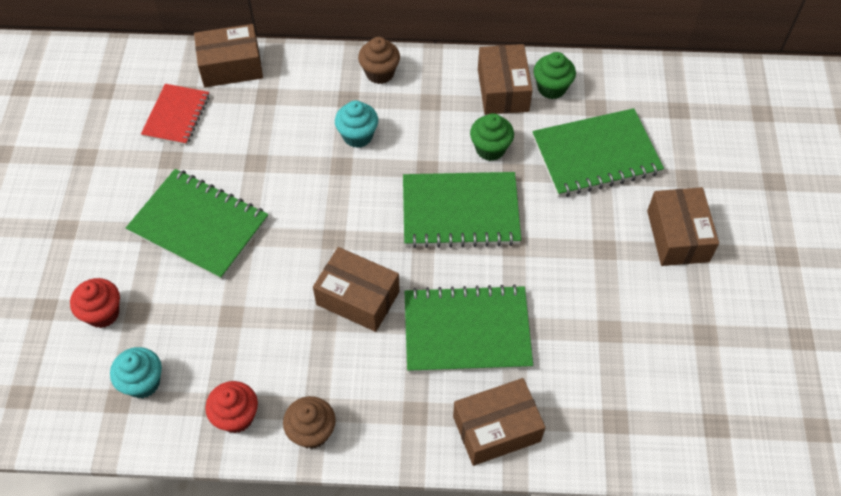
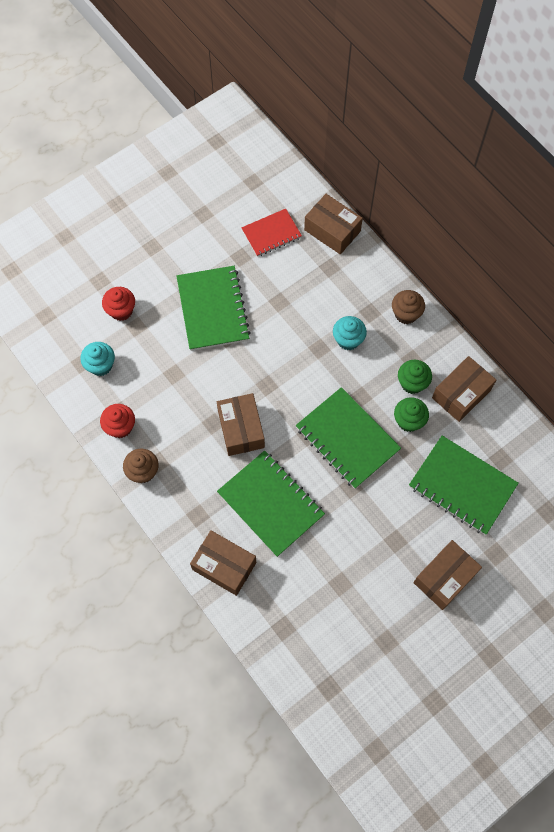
camera: 50 degrees right, 10 degrees up
(551, 88) = (490, 421): green cupcake -> green cupcake (412, 383)

